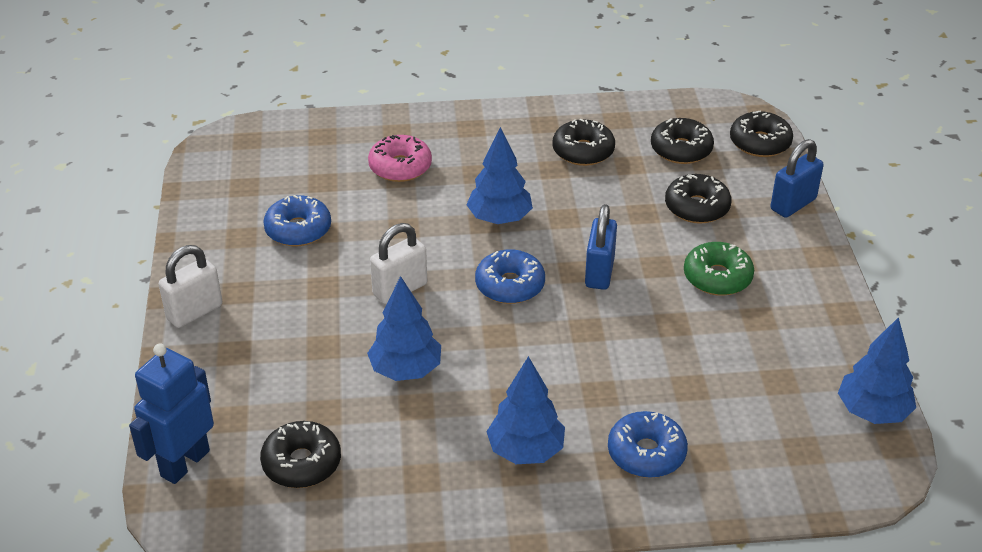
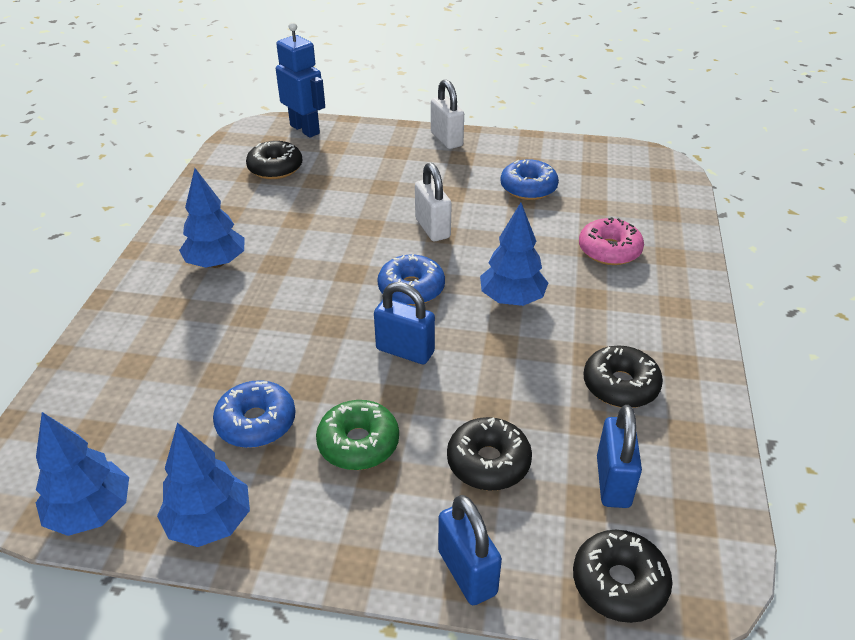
camera: 105 degrees right, 0 degrees up
(406, 370) = (337, 219): blue tree -> blue tree (209, 522)
(646, 453) = (165, 327): blue donut -> blue donut (256, 422)
(681, 149) = (613, 481): black donut -> blue padlock

